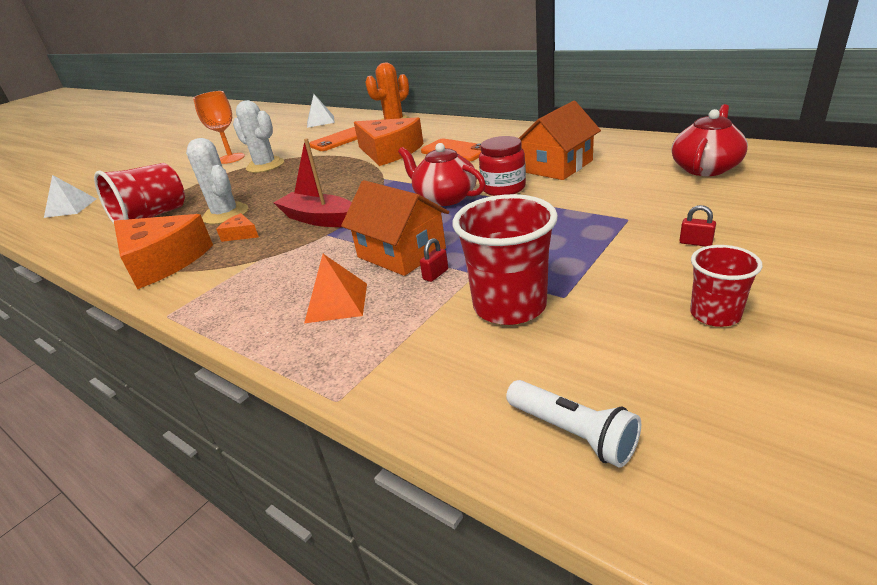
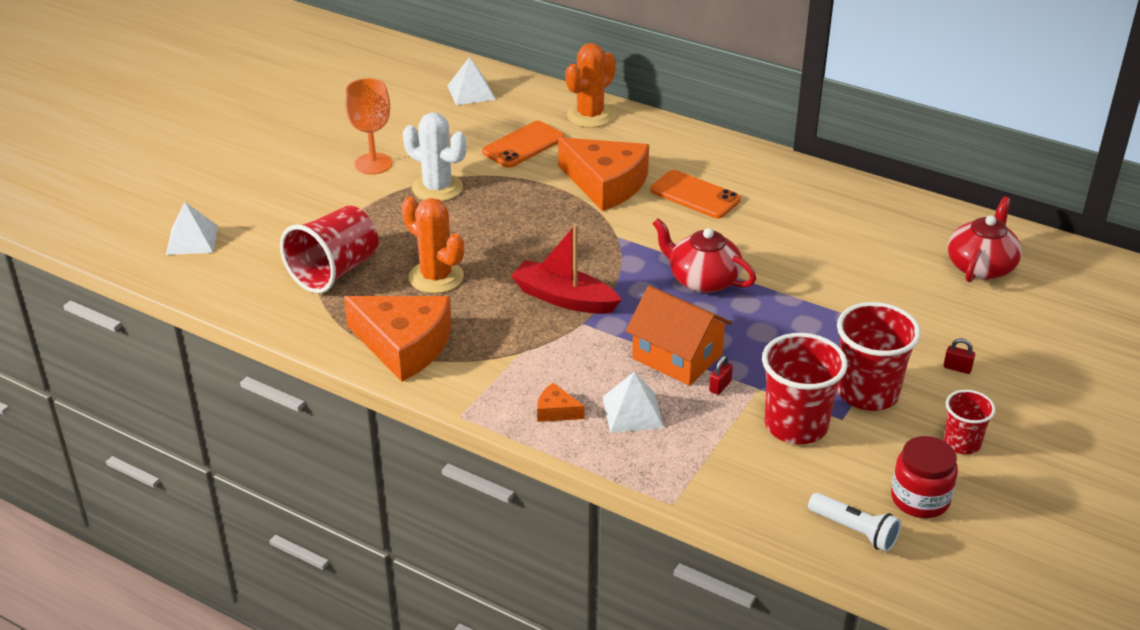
camera: 10 degrees left, 5 degrees up
(225, 214) = (436, 277): white cactus -> orange cactus
(240, 234) = (476, 313): orange cheese -> orange cheese (556, 411)
(337, 302) = (632, 412): orange pyramid -> white pyramid
(503, 188) = (767, 272): red jar -> red jar (920, 499)
(557, 166) = (824, 242): orange house -> none
(594, 271) = (867, 393): none -> red cup

